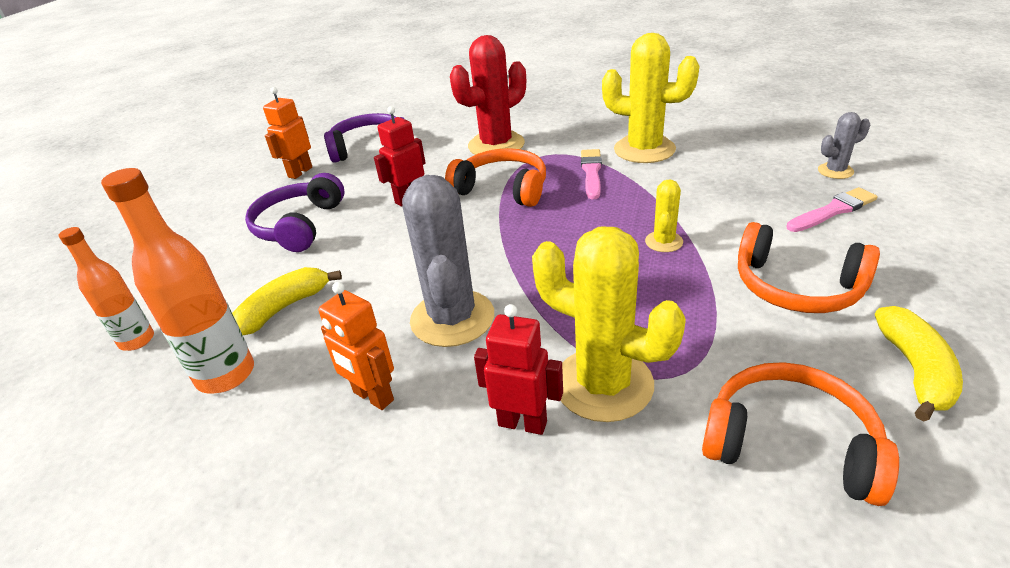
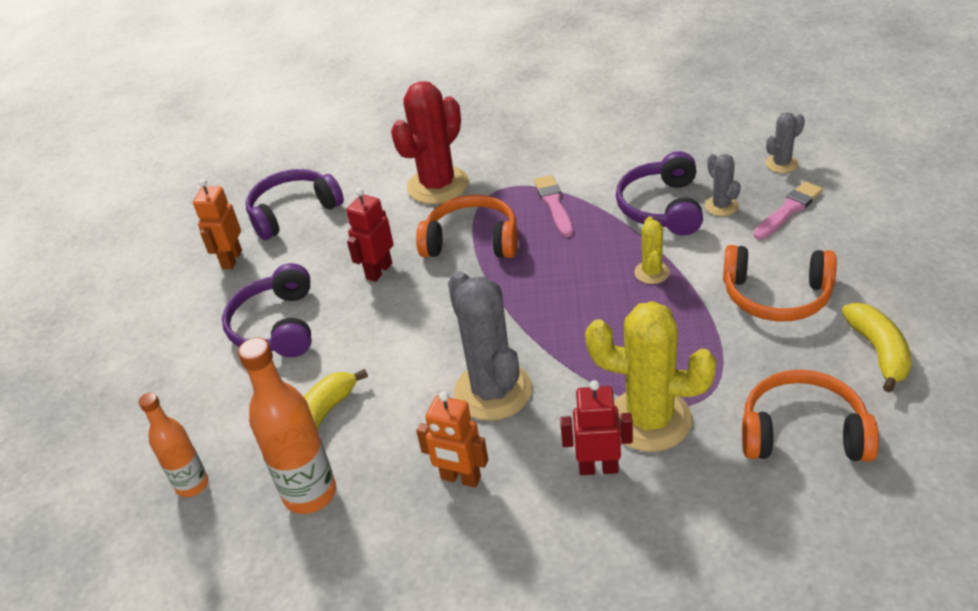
camera: 15 degrees left, 5 degrees up
(644, 149) = (596, 166): yellow cactus -> none
(696, 189) = (662, 207): none -> purple headphones
(759, 197) = (721, 206): none -> grey cactus

